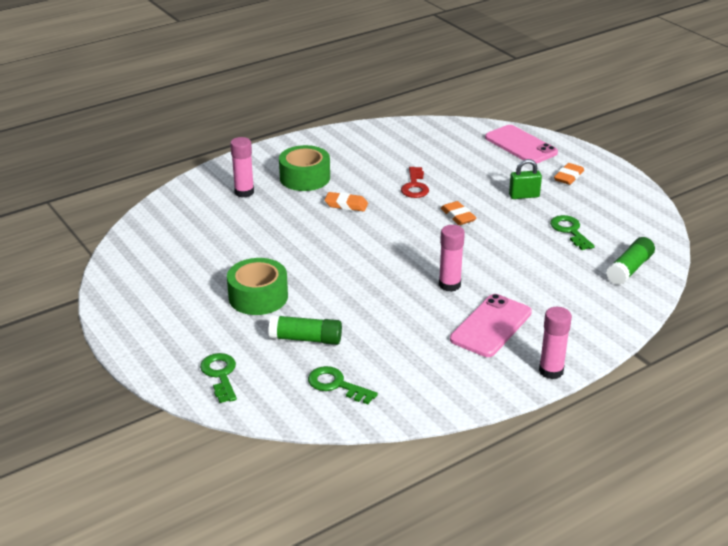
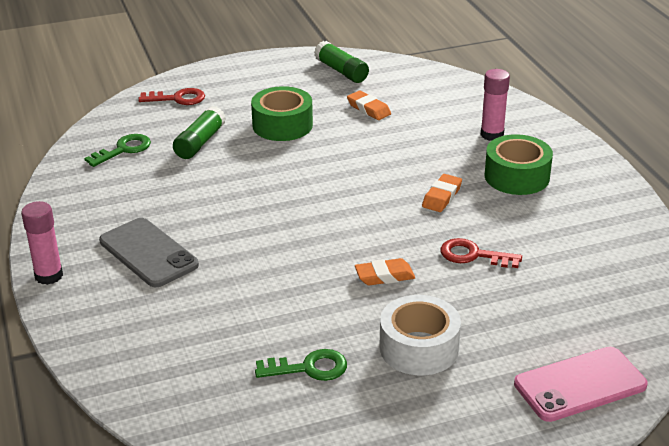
camera: 105 degrees right, 0 degrees up
(220, 375) = (177, 98): green key -> red key
(449, 285) = (239, 240): pink glue stick -> none
(491, 326) = (148, 253): pink phone -> grey phone
(524, 196) = (419, 348): green padlock -> white tape
(568, 177) = (463, 411): orange eraser -> orange eraser (368, 109)
(629, 269) = (191, 398): green glue stick -> green glue stick (341, 71)

